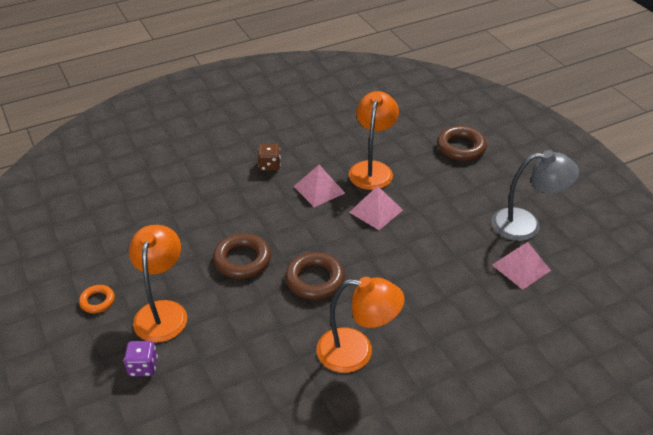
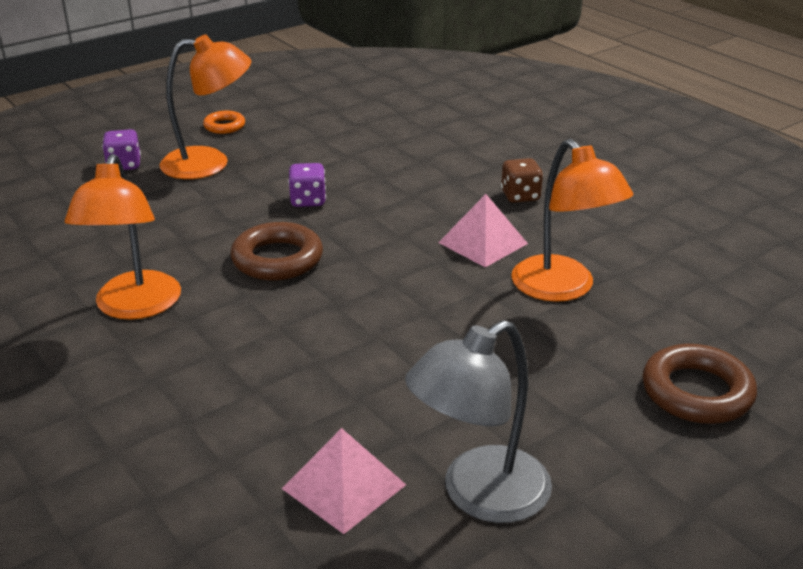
camera: 80 degrees right, 10 degrees down
(242, 260) = (308, 200): brown ring -> purple dice
(372, 169) = (562, 288): orange lamp -> orange lamp turned 60 degrees clockwise
(376, 211) = (451, 301): pink pyramid -> none
(526, 224) = (479, 495): grey lamp -> grey lamp turned 60 degrees clockwise

